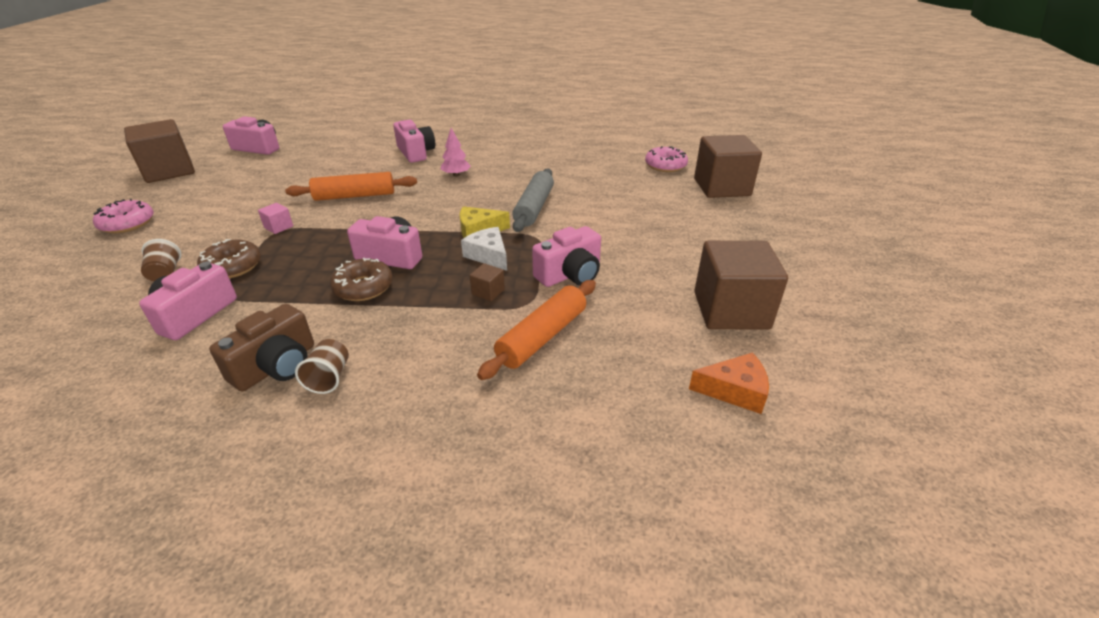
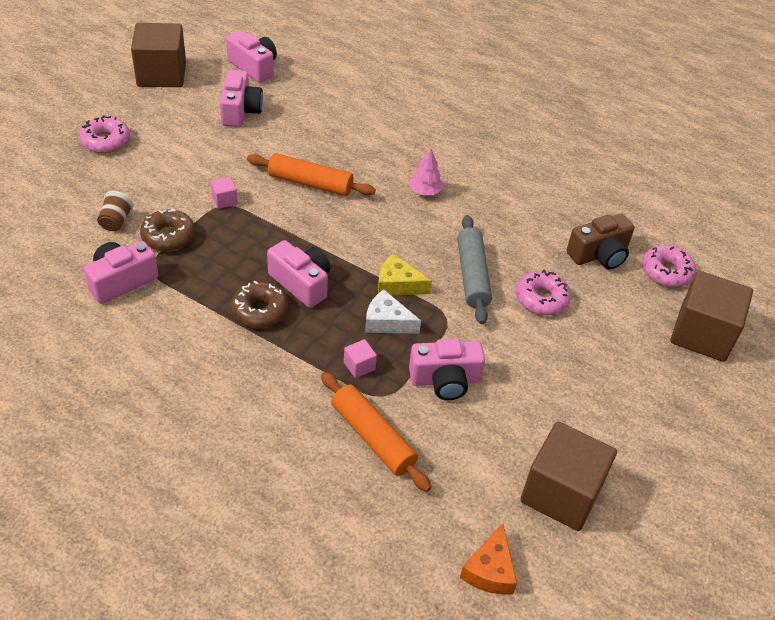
camera: 25 degrees right, 10 degrees up
(276, 366) = (159, 365): brown camera -> brown camera (599, 255)
(329, 378) = (190, 395): brown cup -> none
(416, 153) = (404, 137): pink camera -> pink camera (240, 111)
(488, 255) = (387, 322): white cheese -> white cheese turned 60 degrees counterclockwise
(488, 292) = (359, 366): brown cube -> pink cube
(534, 207) = (472, 276): grey rolling pin -> grey rolling pin turned 45 degrees counterclockwise
(542, 337) = (373, 437): orange rolling pin -> orange rolling pin turned 75 degrees clockwise
(597, 204) = (541, 299): none -> pink donut
(734, 390) = (490, 570): orange cheese -> orange cheese turned 75 degrees clockwise

